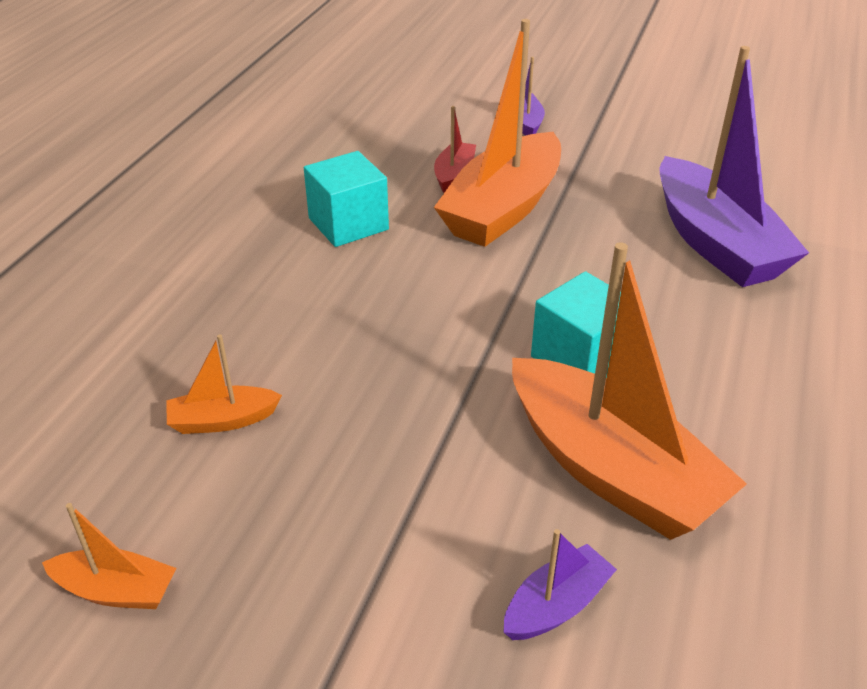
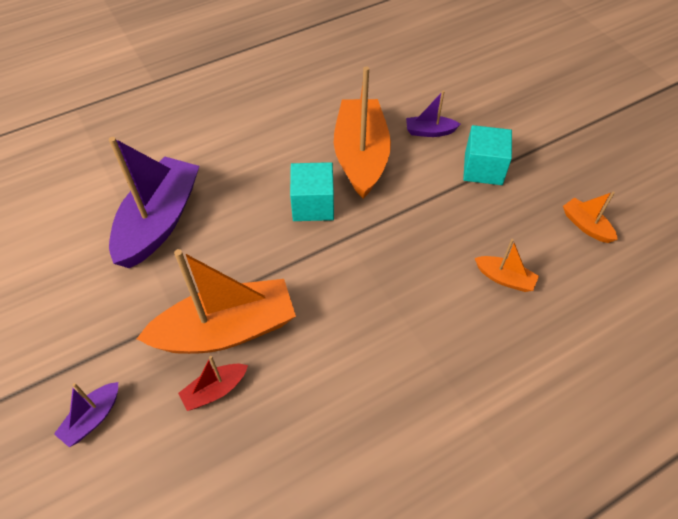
camera: 140 degrees left, 15 degrees up
(348, 224) = (332, 388): turquoise cube -> turquoise cube (483, 169)

